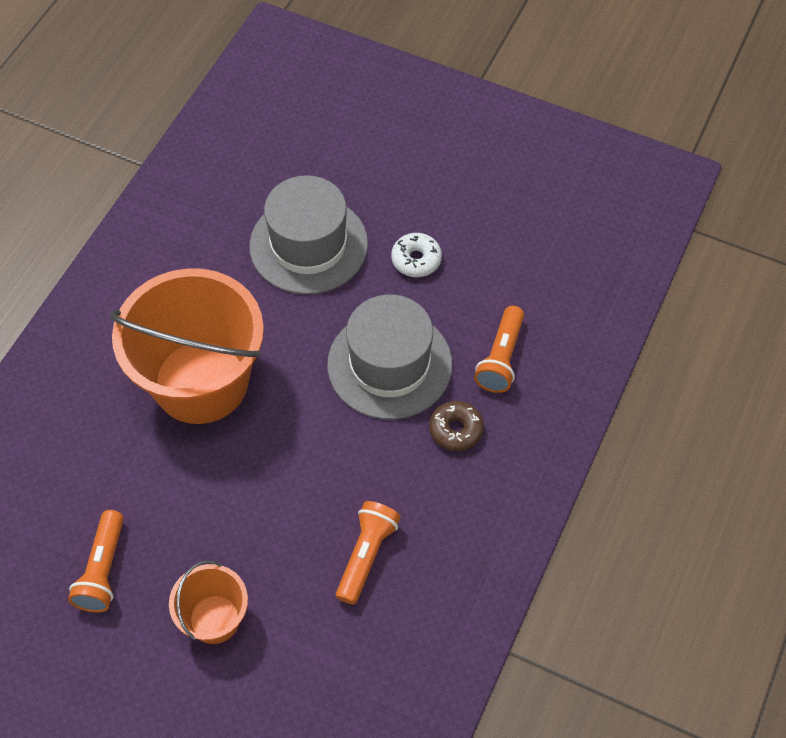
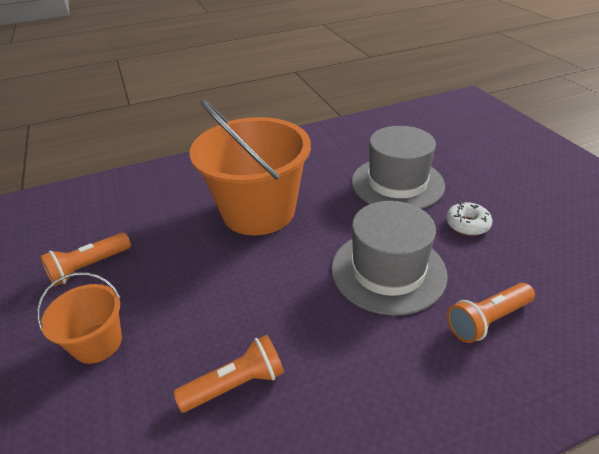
camera: 45 degrees right, 20 degrees down
(456, 430) = (400, 345): brown donut -> none

